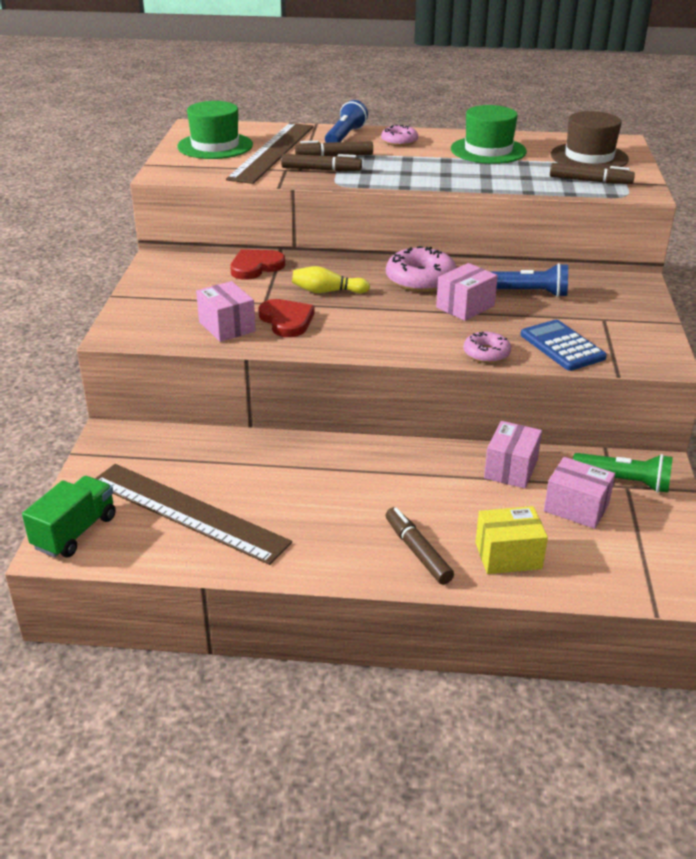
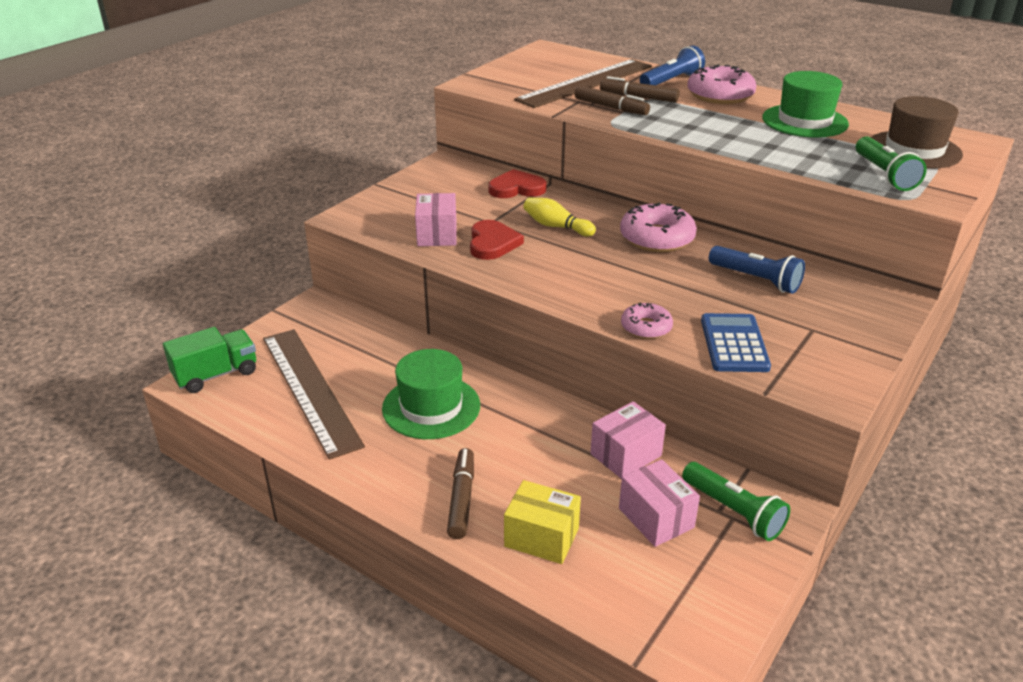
camera: 30 degrees right, 0 degrees up
(215, 146) = (541, 68): green hat -> green hat (431, 407)
(399, 141) = (720, 95): pink donut -> pink donut, size x1.70
(465, 306) = (674, 275): pink box -> none
(590, 181) = (884, 175): brown marker -> green flashlight

